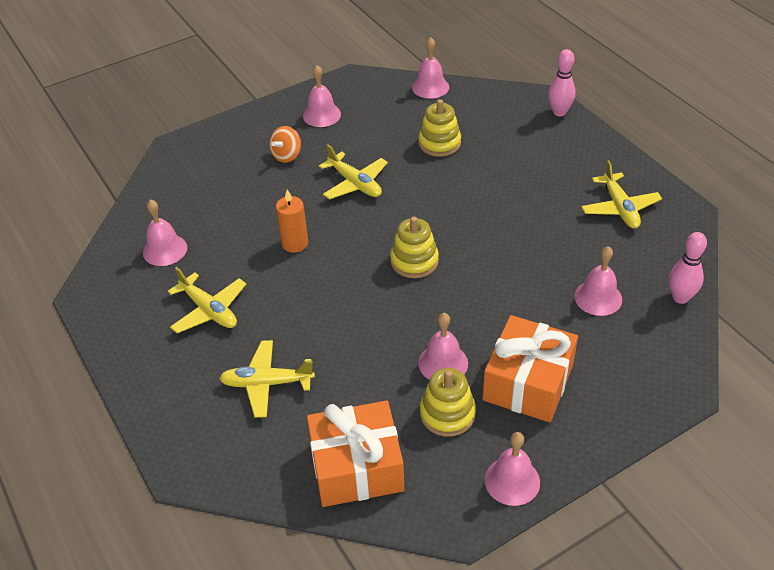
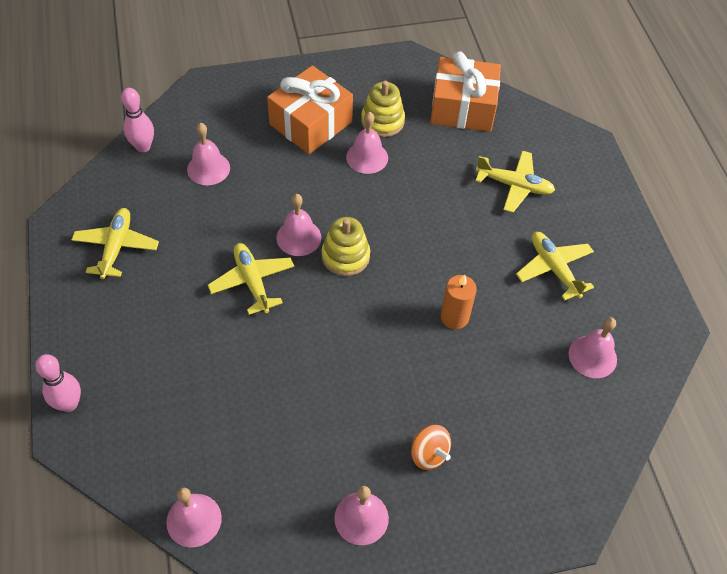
camera: 165 degrees left, 10 degrees up
(287, 155) = (429, 454): orange spinning top -> orange spinning top turned 90 degrees clockwise
(355, 183) = (364, 377): yellow plane -> yellow plane (252, 282)
(439, 143) = (239, 405): yellow stacking toy -> none
(512, 481) = (361, 69): pink bell -> pink bell (298, 237)

